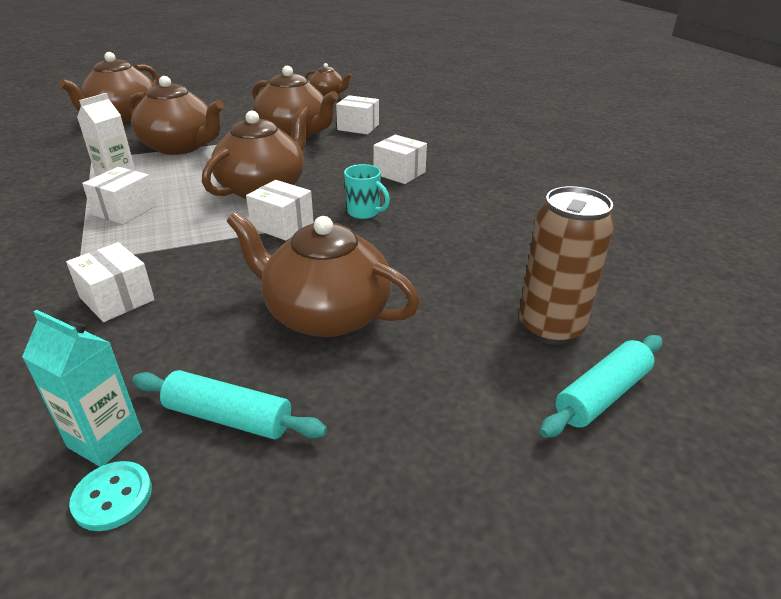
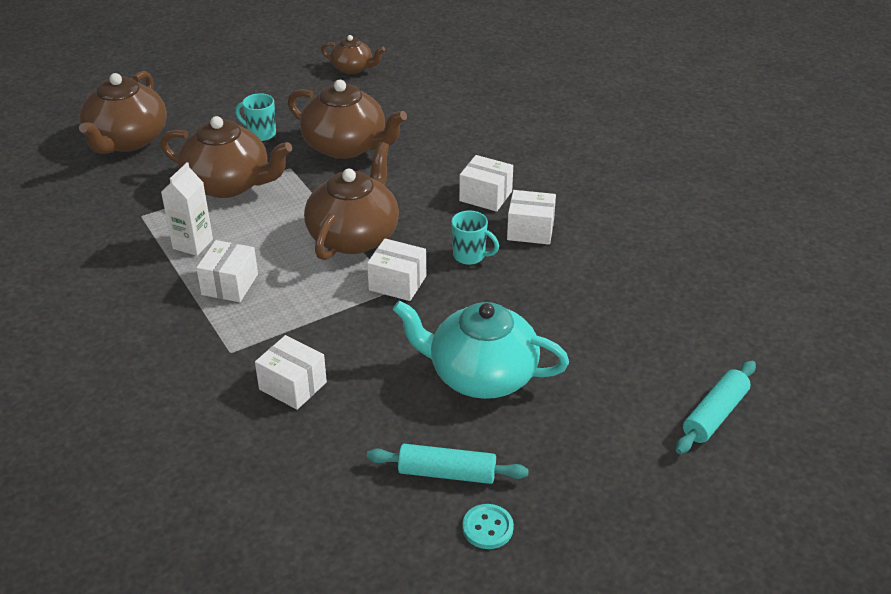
camera: 10 degrees left, 5 degrees up
(105, 440) = (366, 503): turquoise carton -> none
(112, 497) = (398, 538): turquoise button -> turquoise button (487, 528)
(230, 121) = (261, 134): none -> turquoise mug
(325, 314) = (481, 375): brown teapot -> turquoise teapot
(358, 127) = (414, 127): white box -> white box (530, 230)
(550, 327) = (668, 362): brown can -> none

